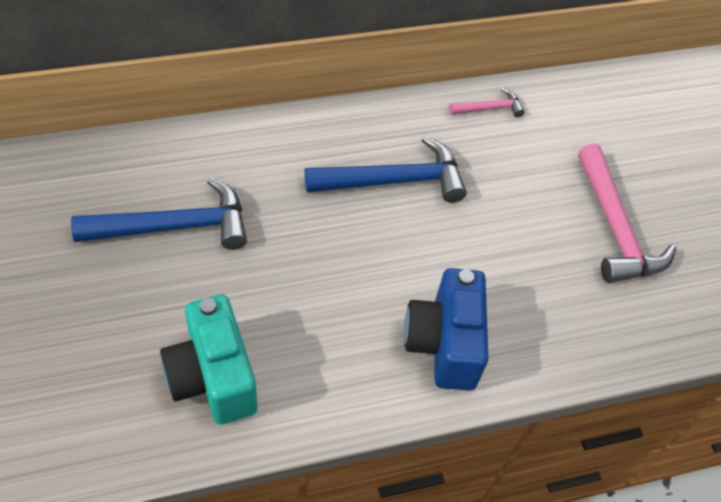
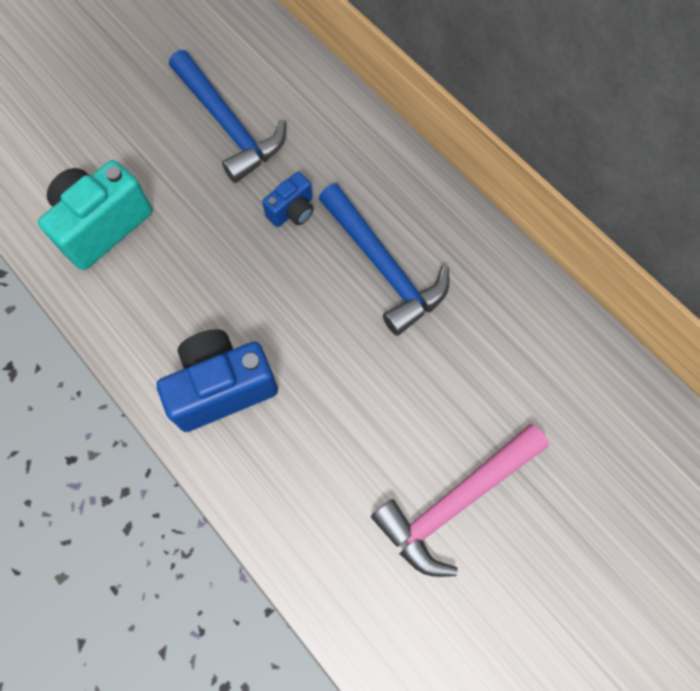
camera: 70 degrees right, 15 degrees up
(300, 218) = (292, 211): none -> blue camera
(490, 108) = (540, 314): pink hammer -> none

